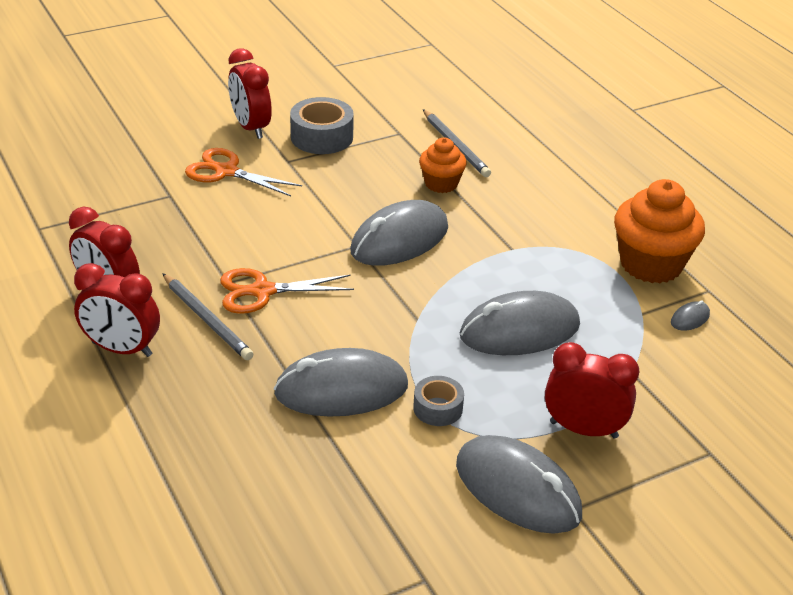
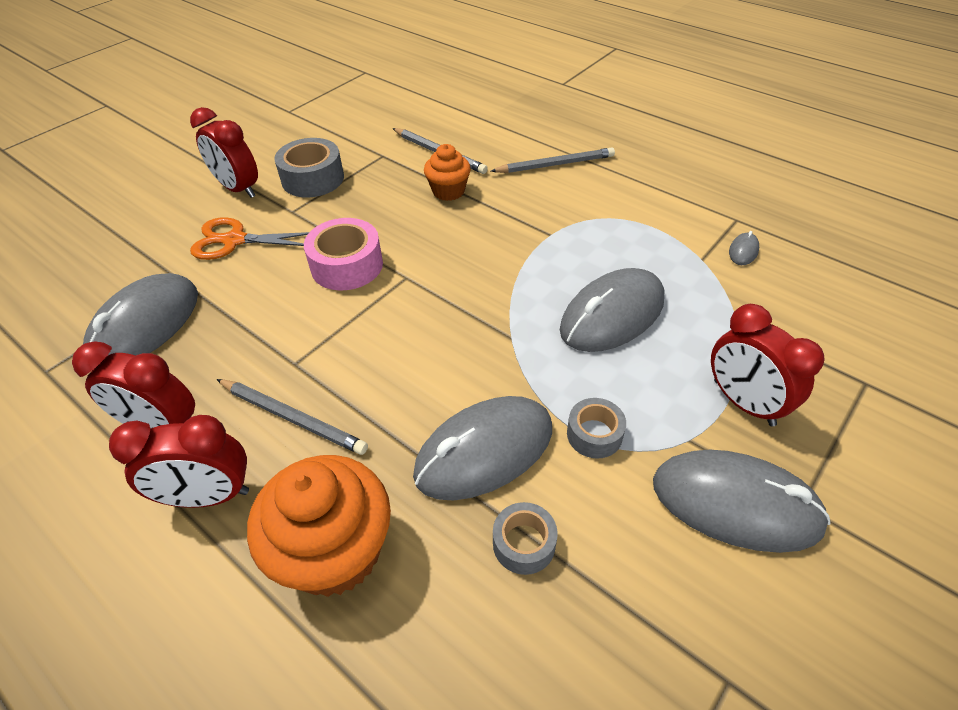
camera: 20 degrees left, 10 degrees up
(262, 291) = (337, 361): orange scissors -> none
(311, 220) = (347, 265): none -> pink tape
(333, 455) = (524, 543): none -> grey tape
(399, 239) = (443, 258): grey mouse -> grey mouse (145, 325)
(563, 188) = (555, 164): none -> grey pencil
(583, 429) = (743, 403): red clock -> red clock turned 120 degrees counterclockwise
(651, 264) = (674, 211): orange cupcake -> orange cupcake (335, 551)

